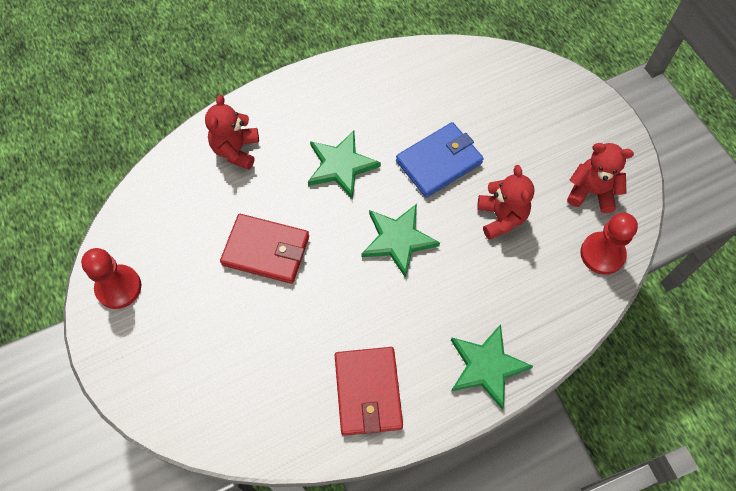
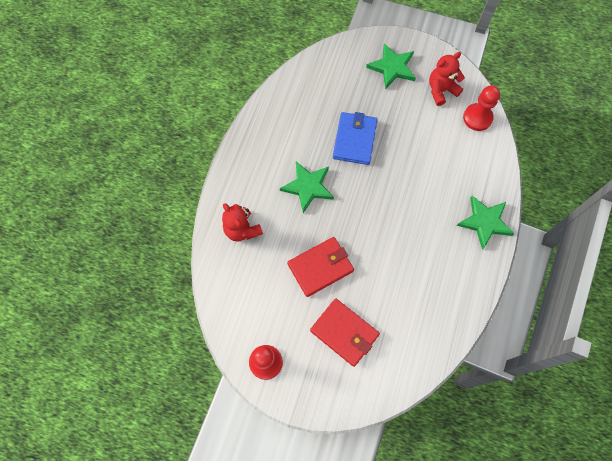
camera: 45 degrees left, 5 degrees up
(368, 392) = (447, 288): red wallet -> red wallet (344, 333)
(398, 240) = (379, 199): green star -> green star (392, 67)
(501, 217) = (414, 142): red teddy bear -> none

